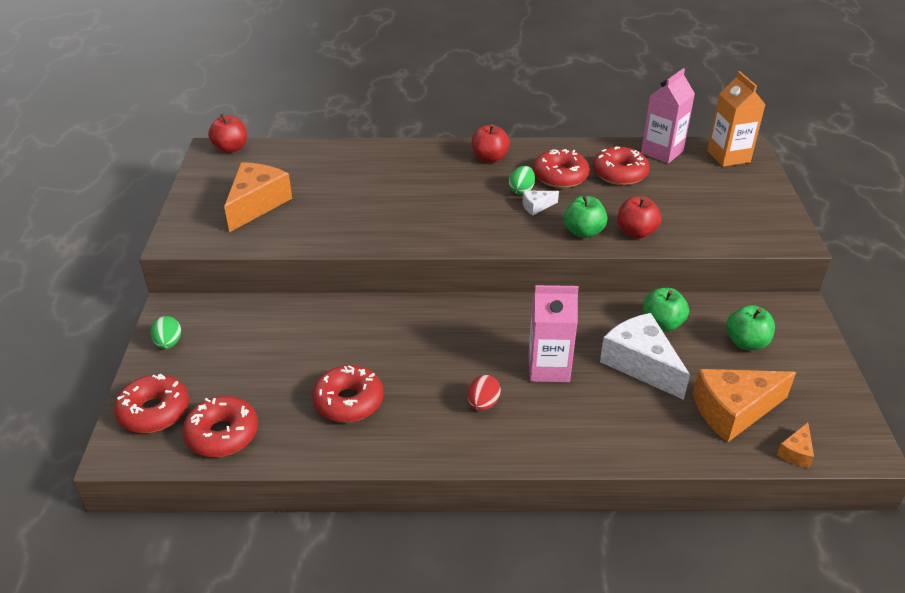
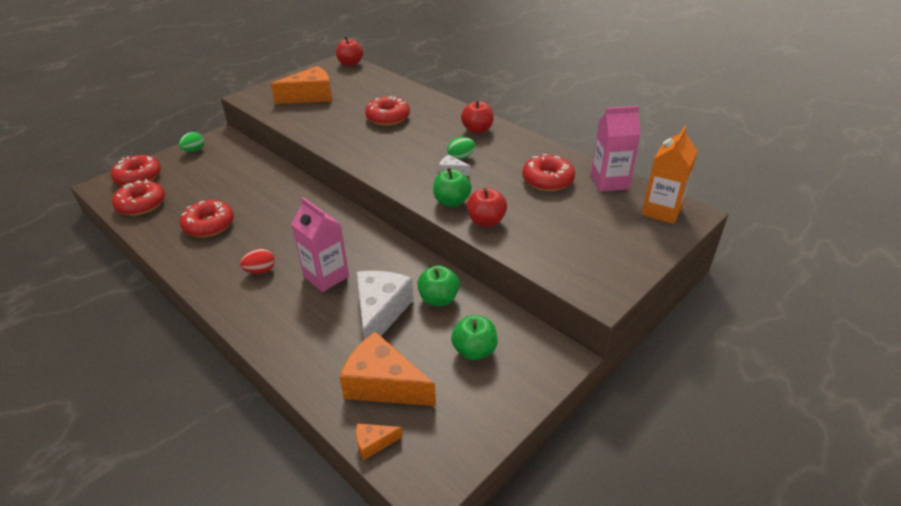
camera: 45 degrees right, 0 degrees up
(560, 176) = (502, 162): red donut -> red donut (388, 117)

